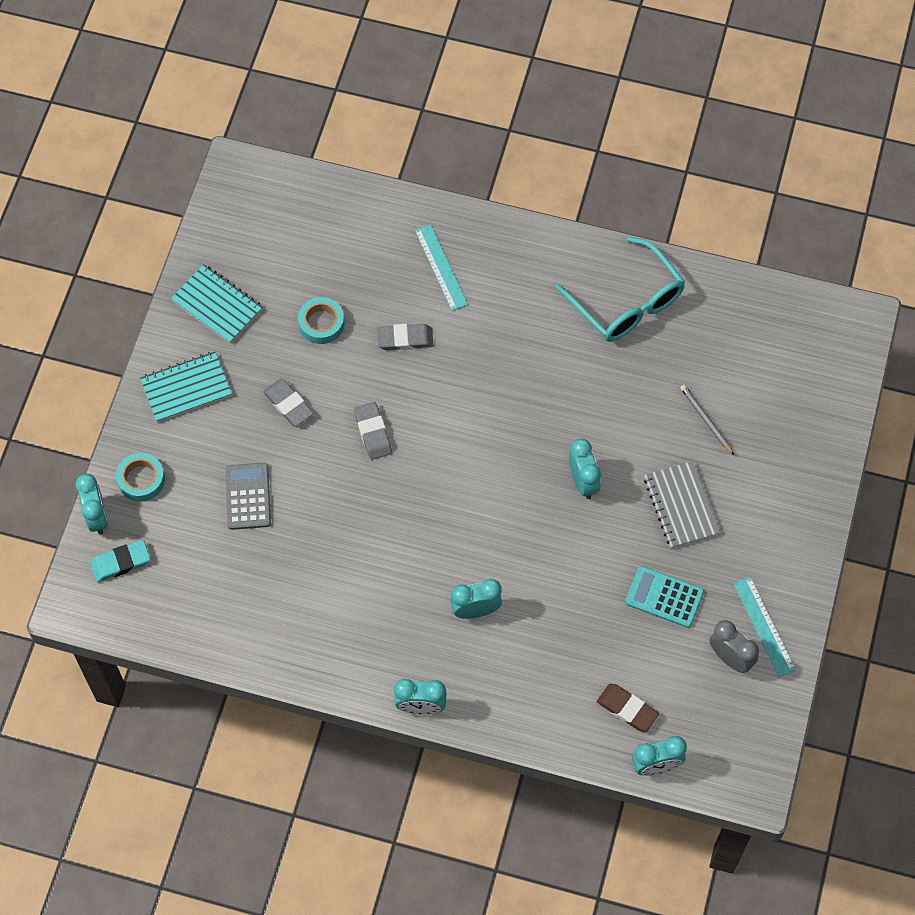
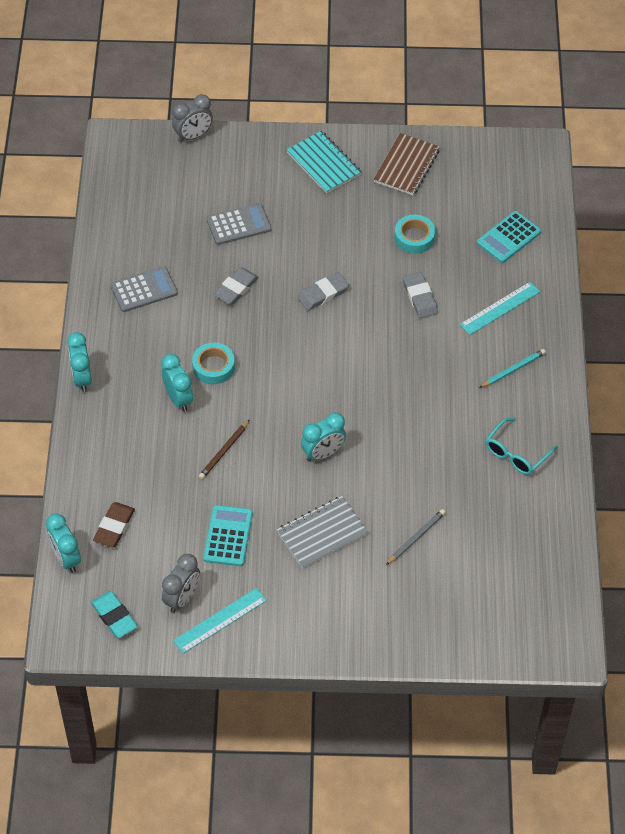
camera: 75 degrees right, 10 degrees down
(97, 517) = (193, 136): turquoise clock -> grey clock
(121, 562) = (158, 159): turquoise eraser -> turquoise eraser (114, 616)
(141, 479) = (233, 155): turquoise tape -> turquoise tape (213, 367)
(217, 305) = (406, 166): turquoise notebook -> brown notebook
(288, 404) = (330, 232): grey eraser -> grey eraser (236, 288)
(313, 616) = (144, 290): none -> grey calculator
(349, 233) = (508, 237): none -> turquoise calculator
(523, 277) = (513, 370): none -> turquoise pencil
(556, 578) = (224, 451): none -> brown pencil
(627, 303) = (516, 453): turquoise glasses -> turquoise glasses, size x0.60

